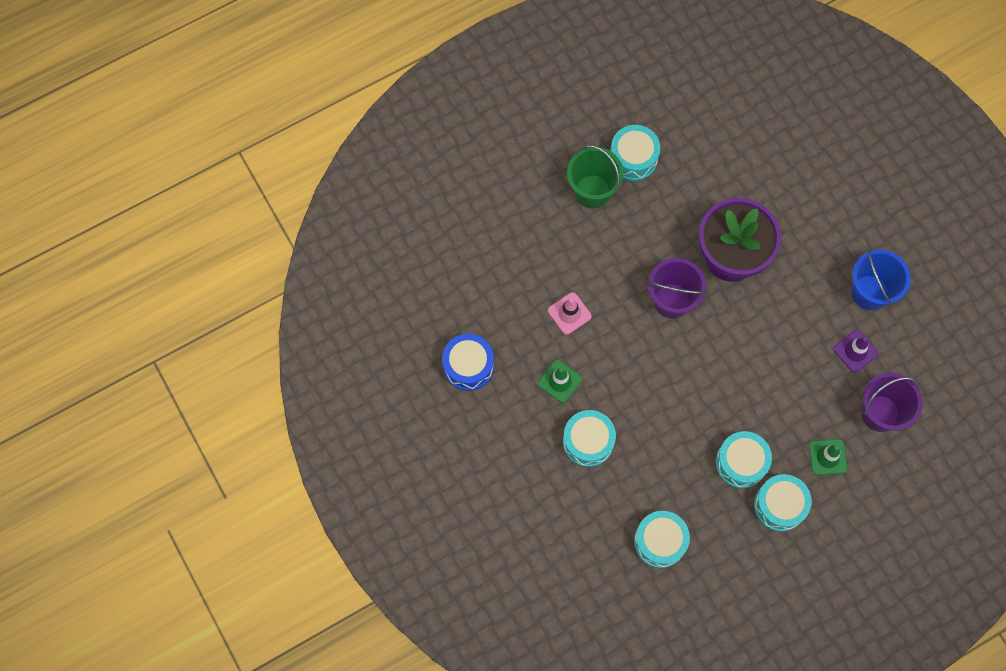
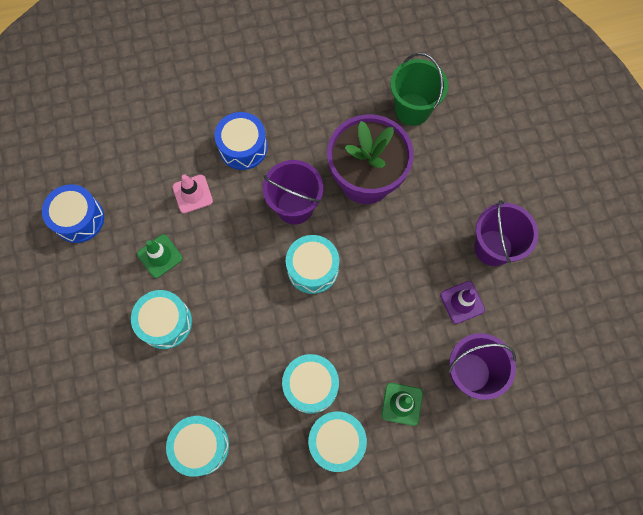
camera: 15 degrees right, 0 degrees up
(592, 191) = (254, 88): green bucket -> green bucket (412, 109)
(602, 255) = (243, 147): none -> blue drum
(633, 158) = (302, 68): turquoise drum -> turquoise drum (312, 268)
(869, 292) = (493, 248): blue bucket -> purple bucket

